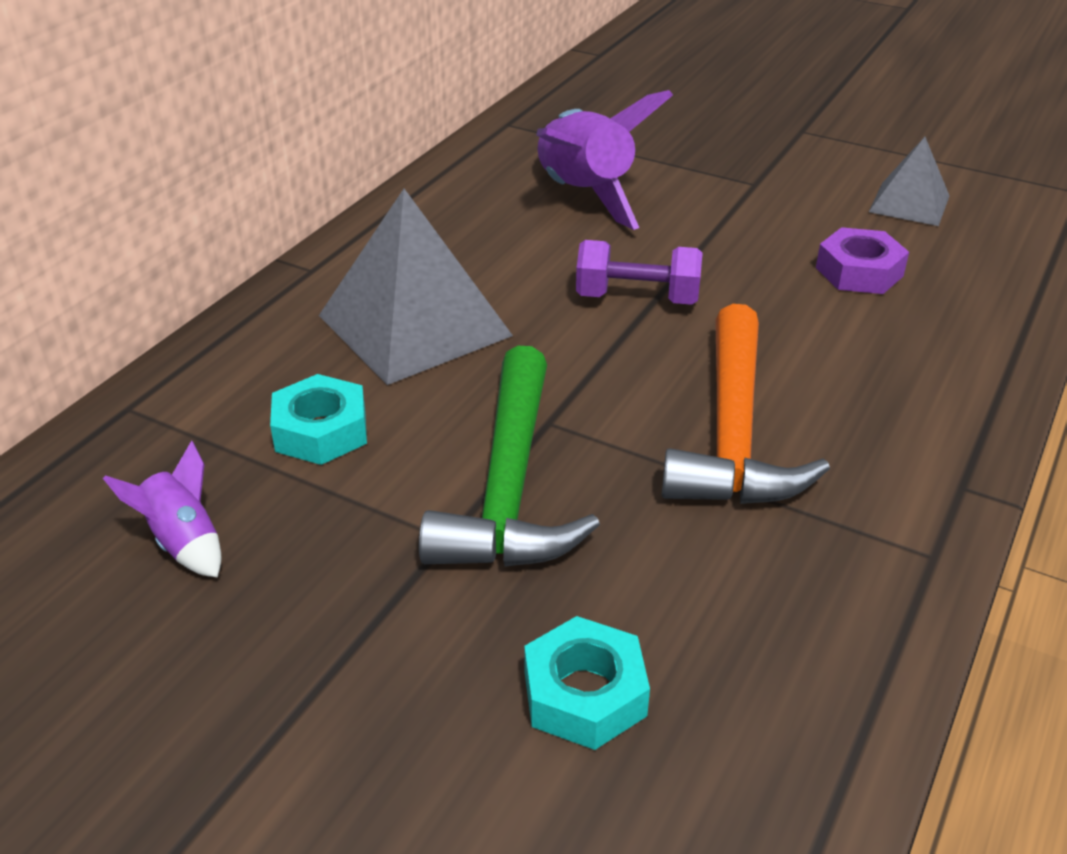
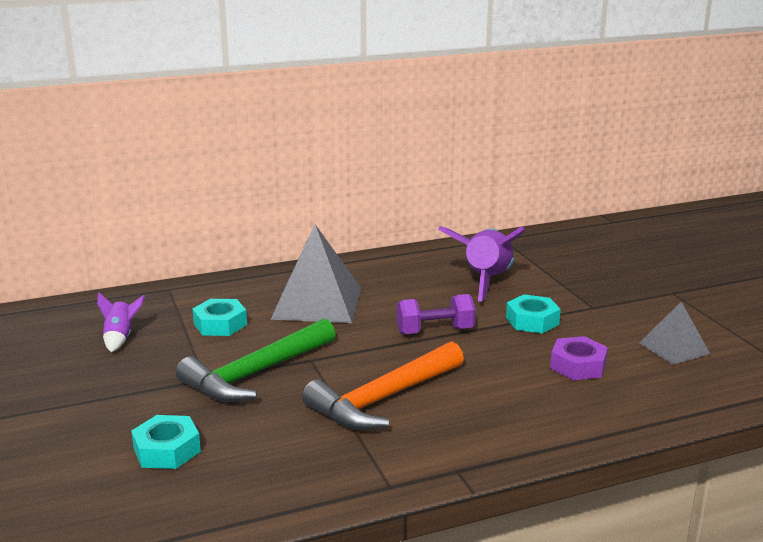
camera: 40 degrees right, 15 degrees down
(637, 298) = (435, 331): purple dumbbell -> purple dumbbell turned 60 degrees counterclockwise
(722, 232) = (532, 321): none -> turquoise nut

